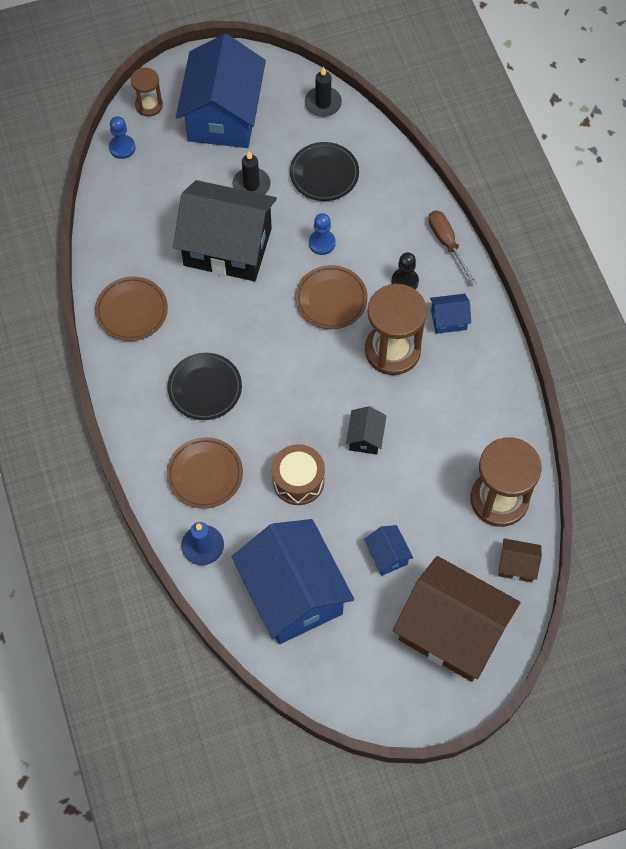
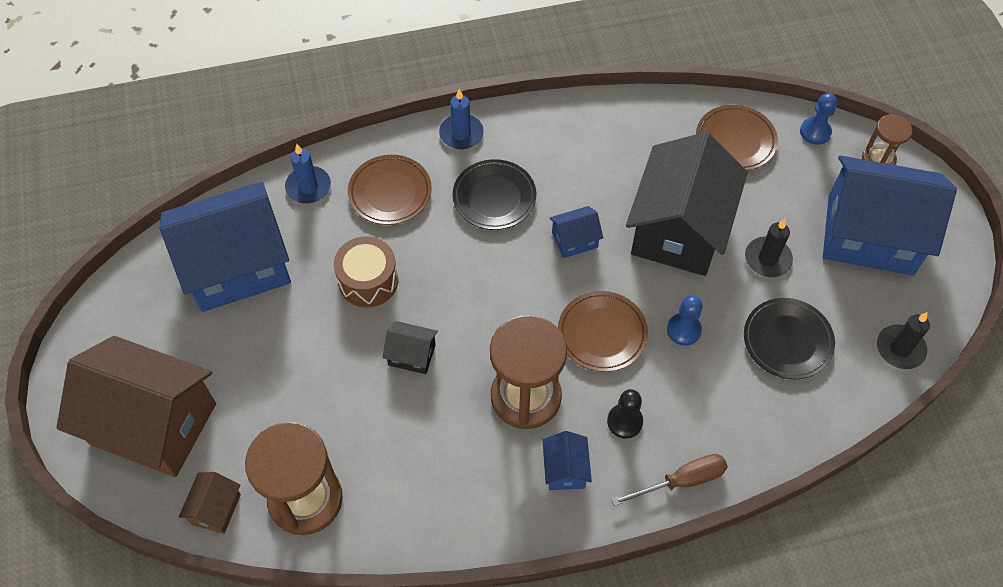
camera: 95 degrees right, 5 degrees down
(132, 311) = (597, 134): brown plate -> brown plate (735, 141)
(135, 422) = (461, 134): none -> blue candle
(387, 555) = (260, 364): blue house -> blue house (574, 240)
(452, 631) = (153, 423): brown house -> brown house turned 75 degrees clockwise

